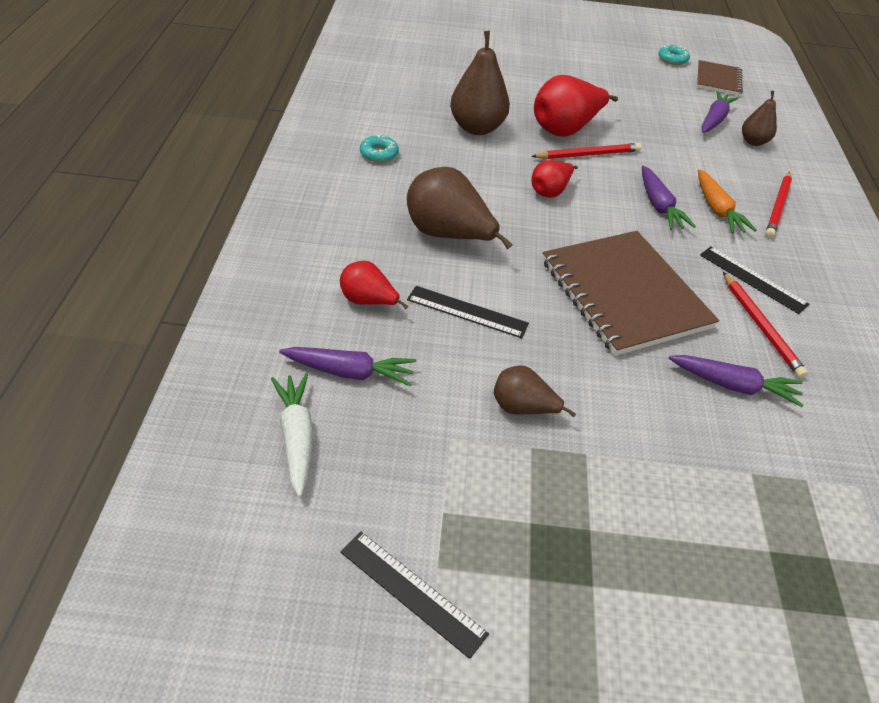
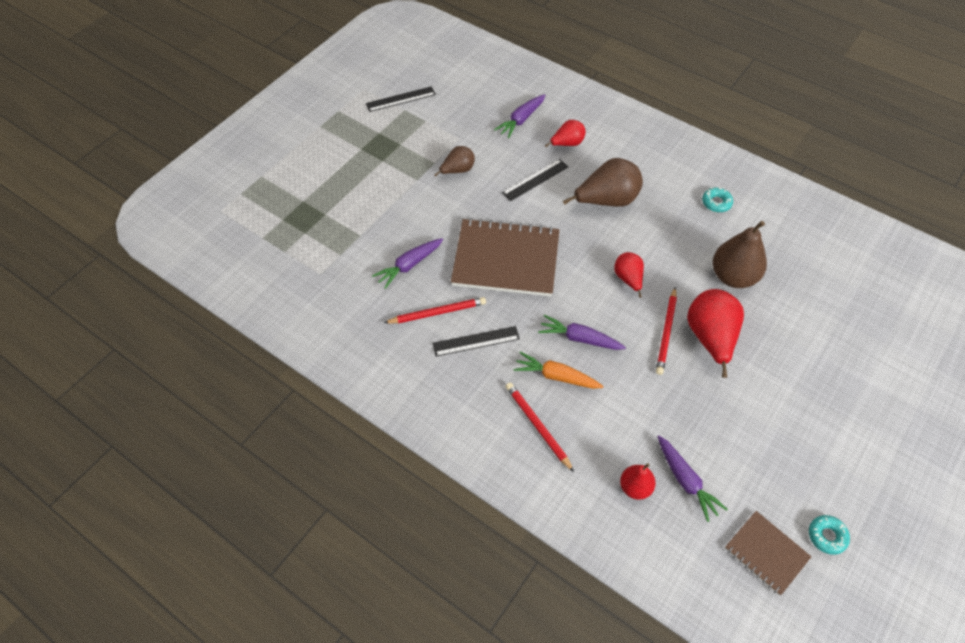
camera: 125 degrees right, 10 degrees up
(296, 437) = (494, 92): white carrot -> none
(753, 142) = (635, 487): brown pear -> red pear
(760, 326) = (437, 313): red pencil -> red pencil turned 150 degrees clockwise

